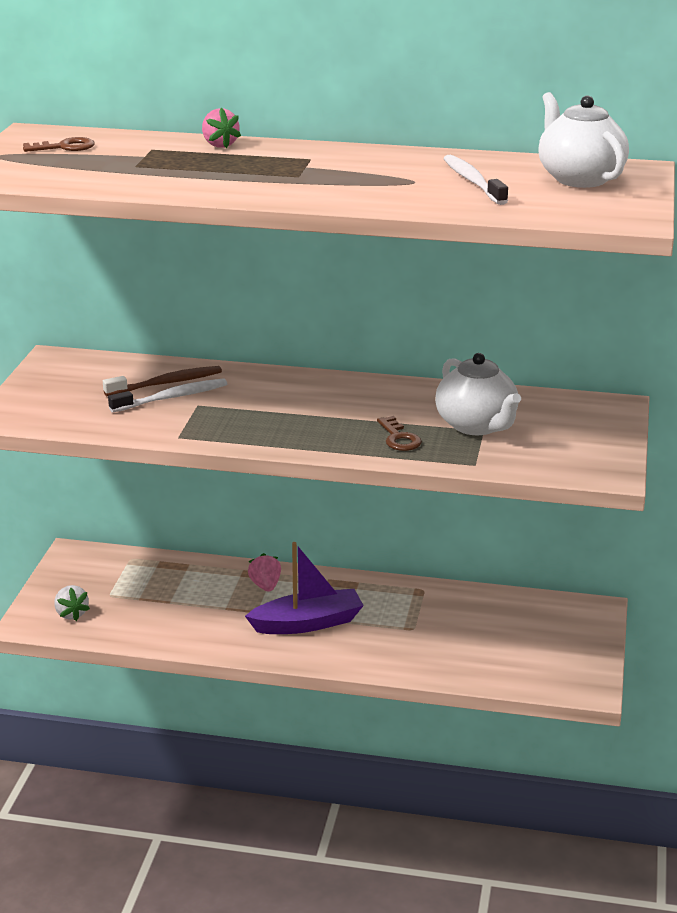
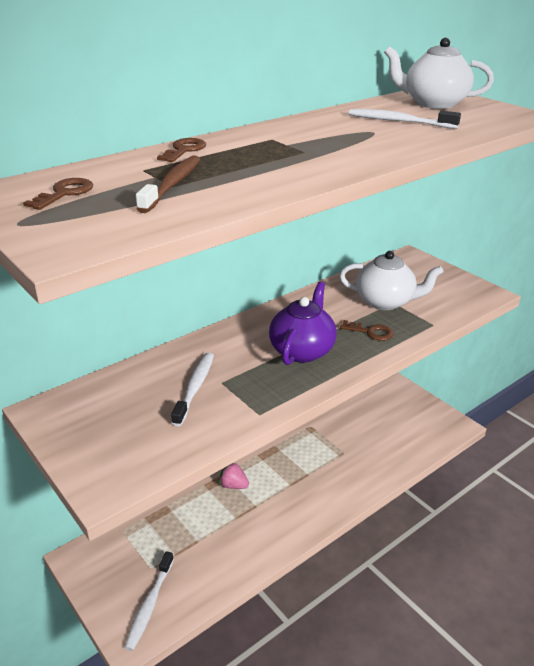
camera: 50 degrees left, 5 degrees up
(71, 614) = (150, 605): white strawberry -> white toothbrush
(166, 383) = (169, 379): brown toothbrush -> brown toothbrush (172, 184)
(219, 145) = (184, 150): pink strawberry -> brown key
(306, 419) = (302, 350): none -> purple teapot
(308, 623) = (293, 491): purple boat -> none

